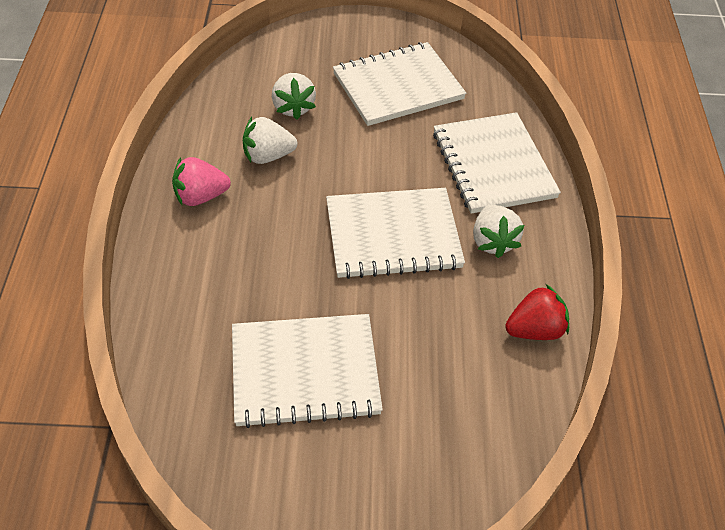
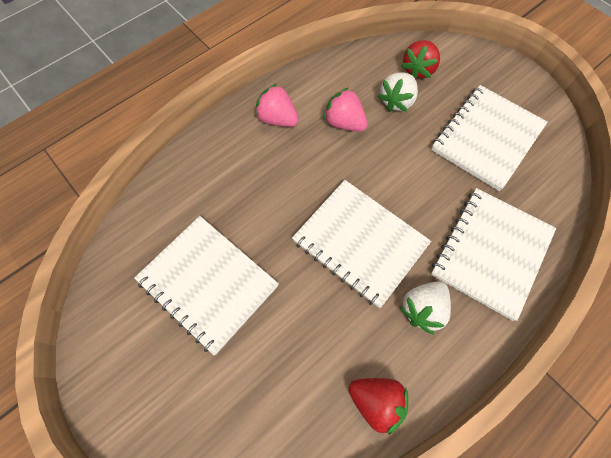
camera: 50 degrees right, 15 degrees up
(268, 156) = (344, 123): white strawberry -> pink strawberry
(281, 70) = (418, 70): none -> red strawberry
(398, 86) = (486, 138): white notebook -> white notebook turned 75 degrees counterclockwise

